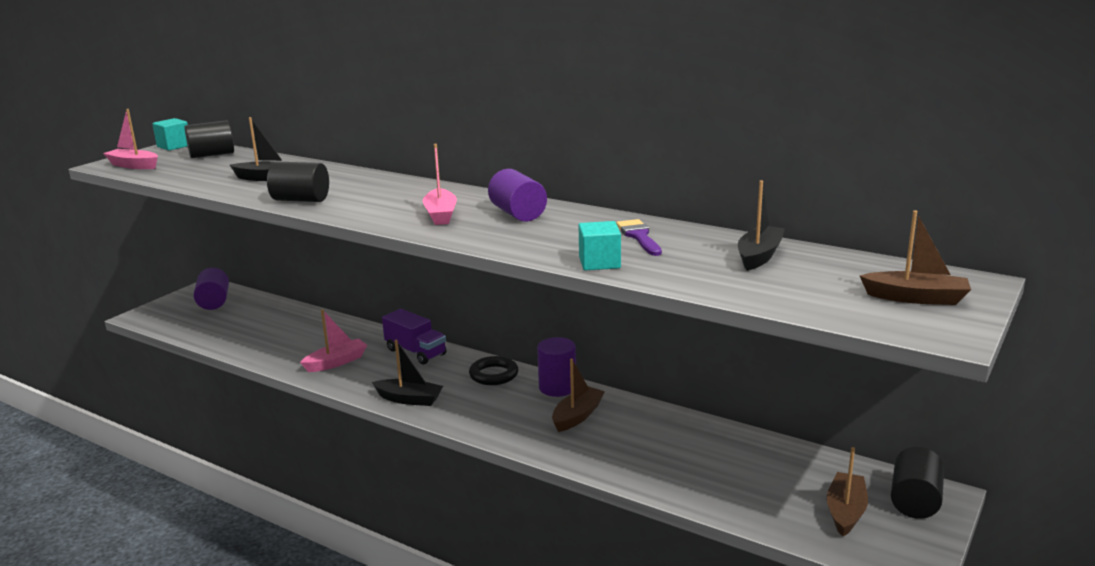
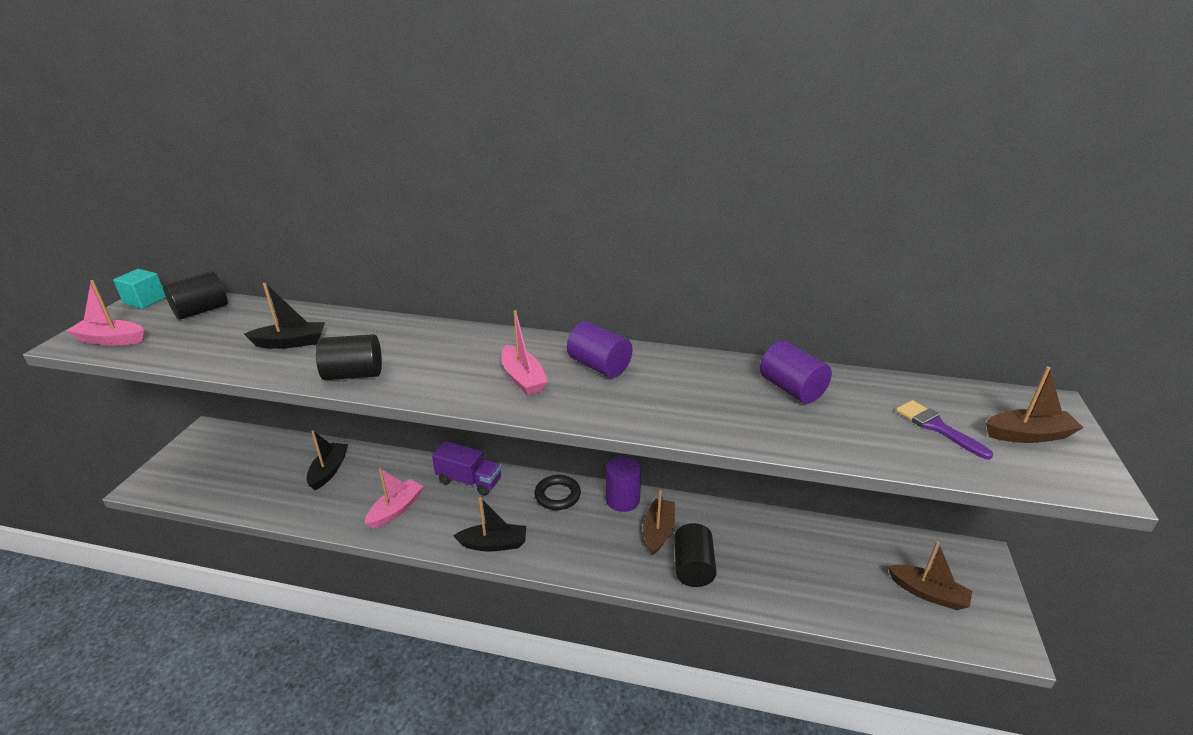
camera: 20 degrees left, 10 degrees up
(214, 302) = (223, 451): purple cylinder -> purple cylinder (791, 389)
(599, 263) = (731, 430): turquoise cube -> none
(639, 236) = (736, 384): purple brush -> purple brush (936, 427)
(759, 256) = (860, 396): black boat -> black boat (329, 471)
(845, 512) = (928, 593): brown boat -> brown boat turned 120 degrees clockwise
(914, 501) = (967, 567): black cylinder -> black cylinder (693, 567)

